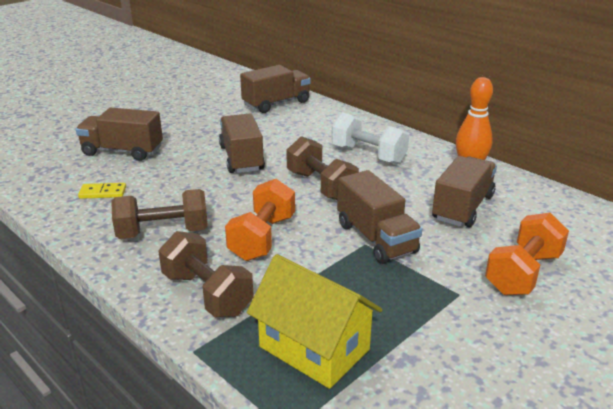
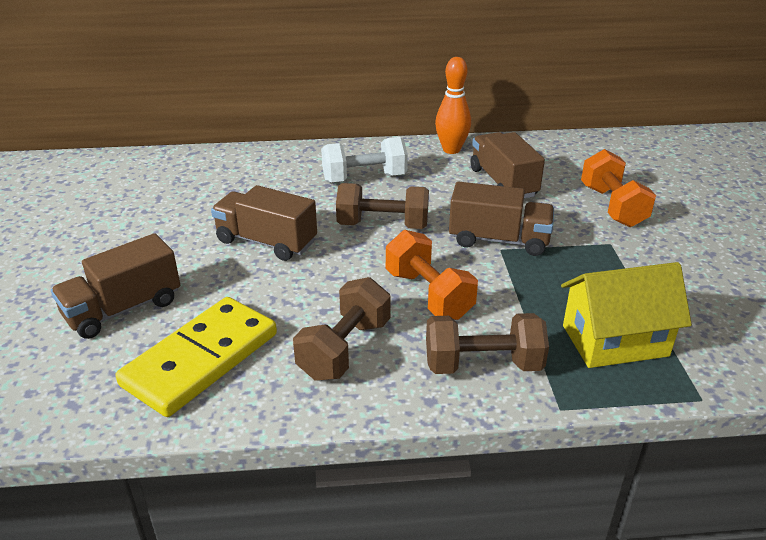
camera: 50 degrees left, 5 degrees up
(103, 193) = (201, 359): yellow domino -> yellow domino, size x2.47
(276, 103) = (185, 172): brown truck -> none

